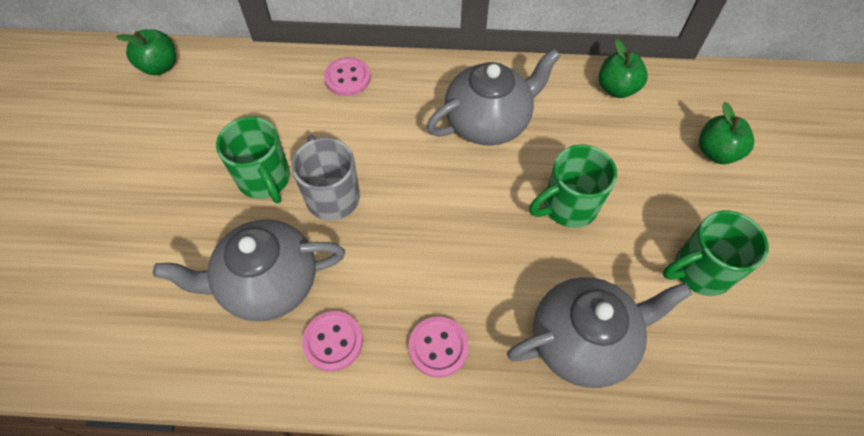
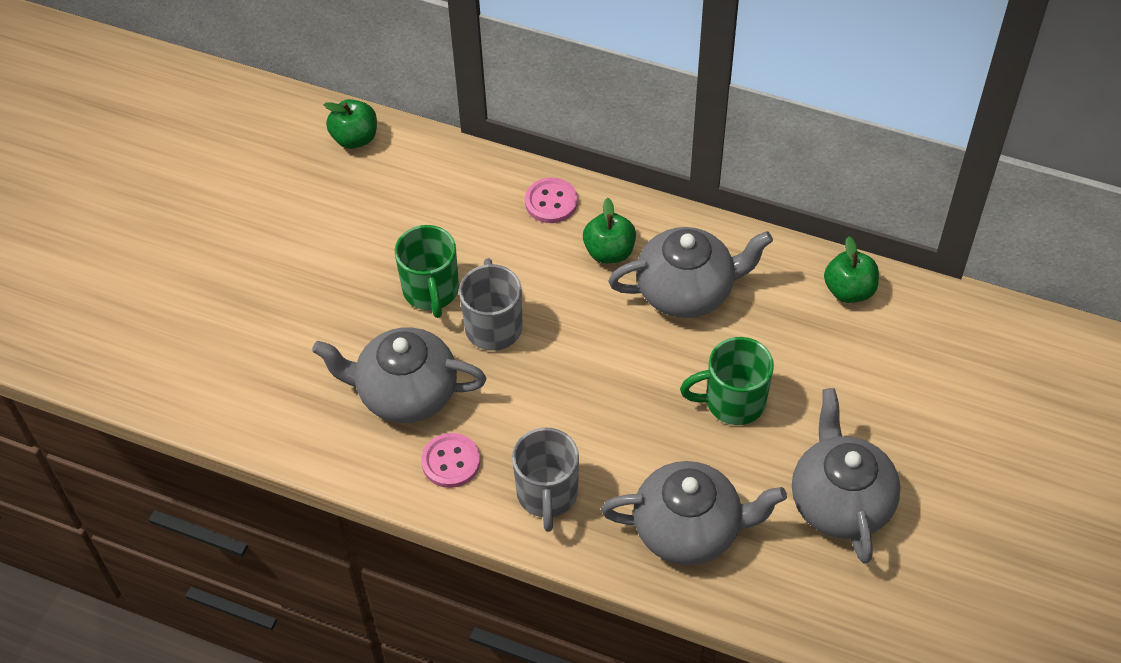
camera: 20 degrees right, 5 degrees down
(438, 347) = (547, 495): pink button -> grey mug
(699, 271) = (840, 501): green mug -> grey teapot
(716, 152) = (925, 390): green apple -> green apple (609, 252)

